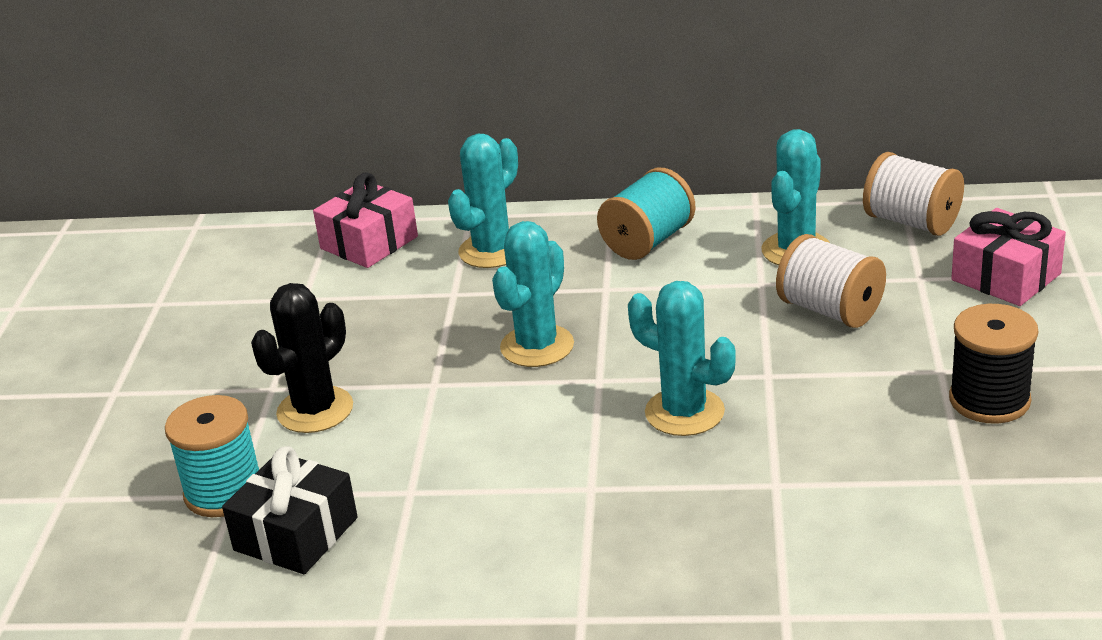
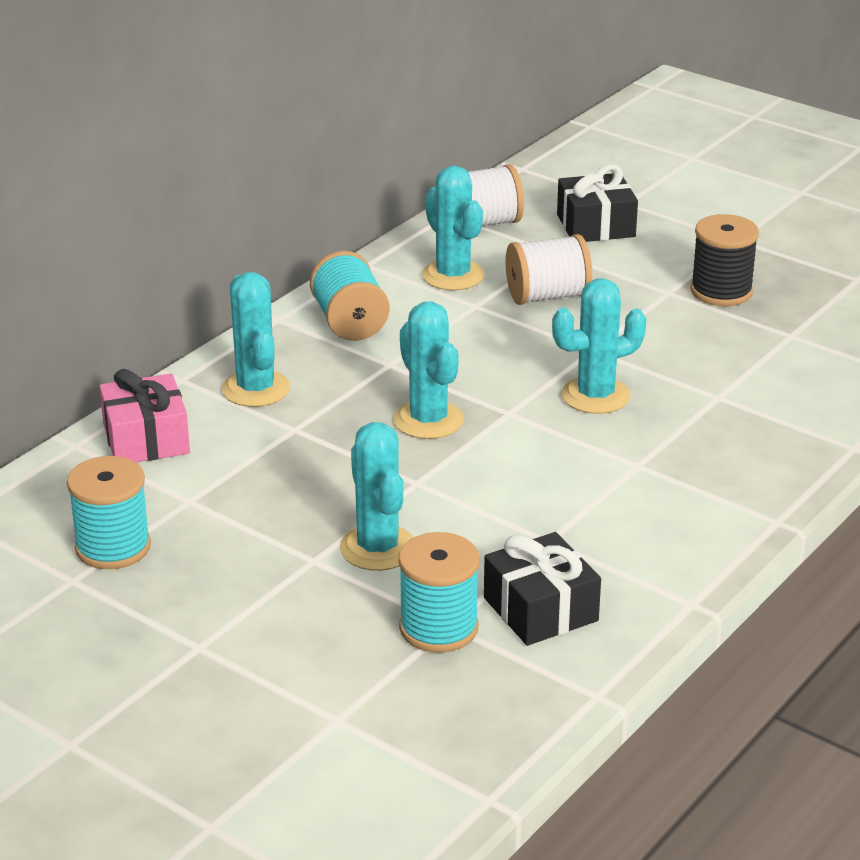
camera: 60 degrees left, 0 degrees up
(212, 298) = (113, 547): none -> turquoise spool
(315, 410) = (378, 548): black cactus -> turquoise cactus
(1006, 277) = (595, 225): pink gift -> black gift

